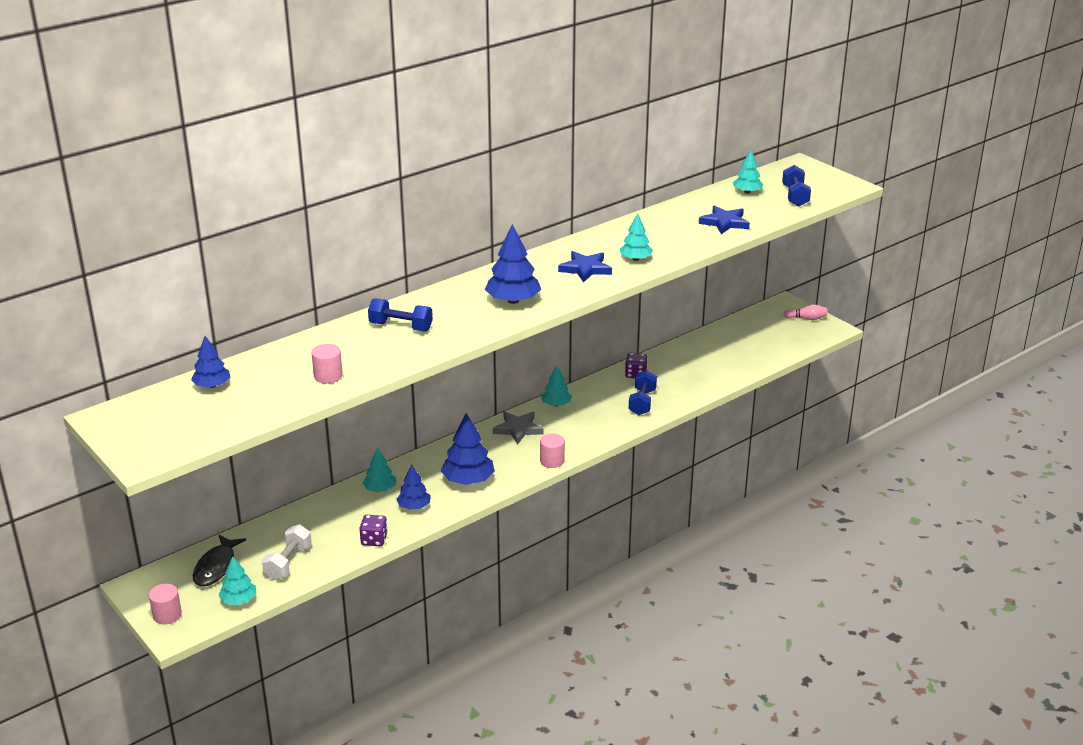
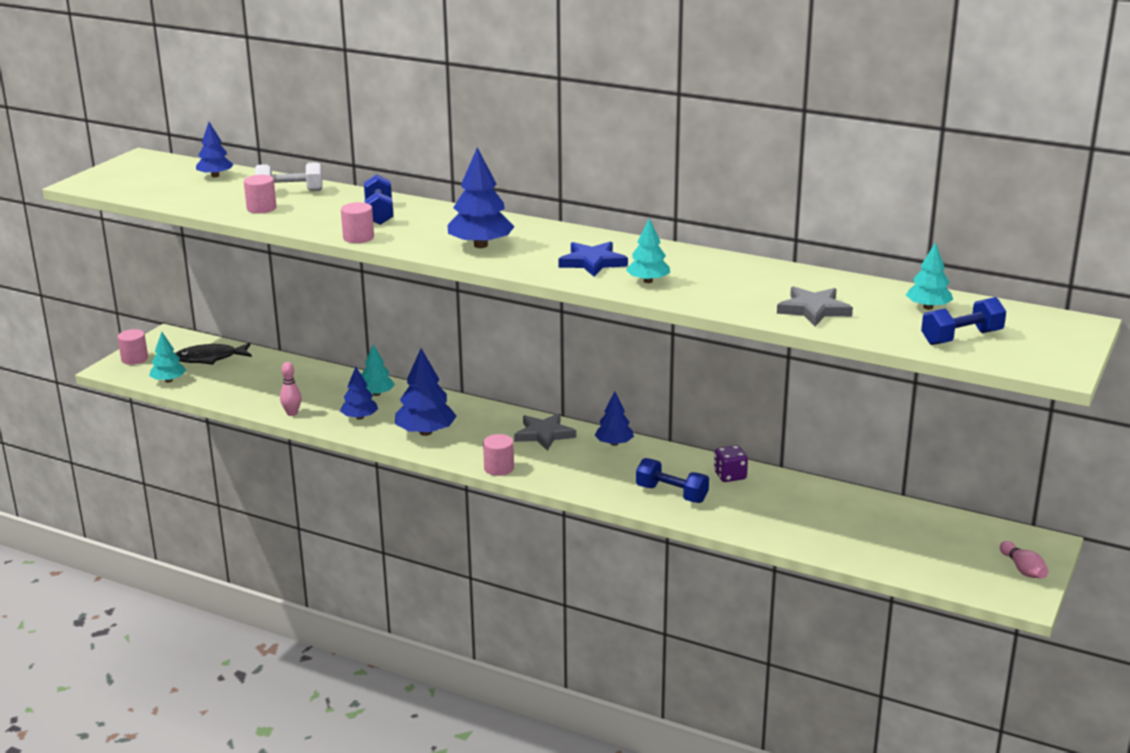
camera: 65 degrees right, 5 degrees down
(288, 562) = (234, 385): white dumbbell -> white dumbbell (290, 192)
(374, 540) = (292, 413): purple dice -> pink bowling pin
(446, 345) = (358, 237): none -> pink cylinder
(556, 404) = (614, 443): turquoise tree -> blue tree
(642, 402) = (671, 494): blue dumbbell -> blue dumbbell turned 45 degrees clockwise
(724, 222) = (813, 310): blue star -> grey star

